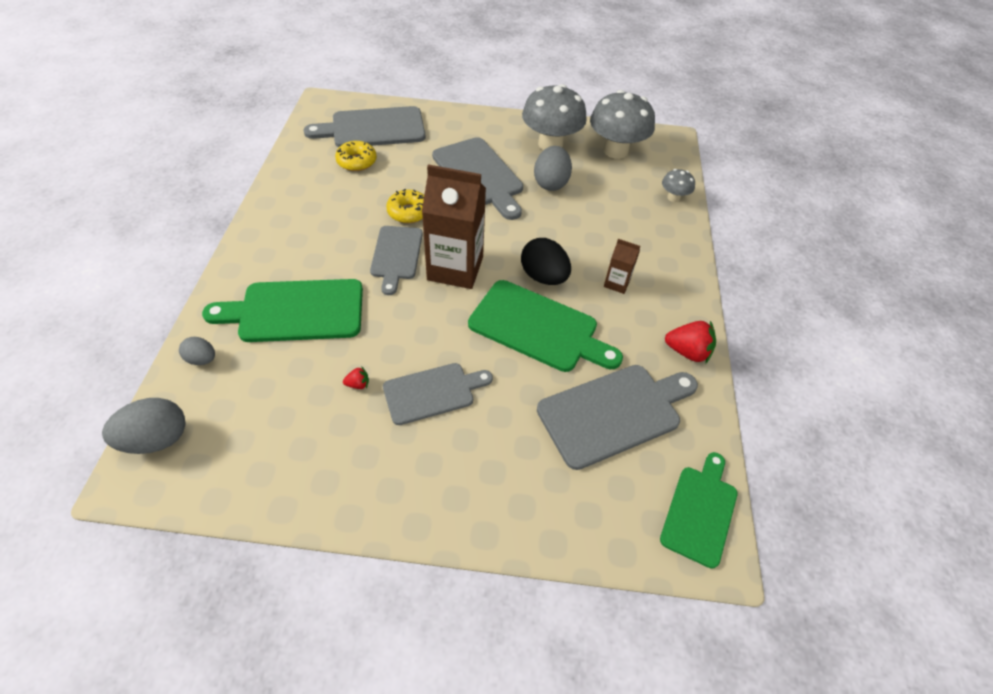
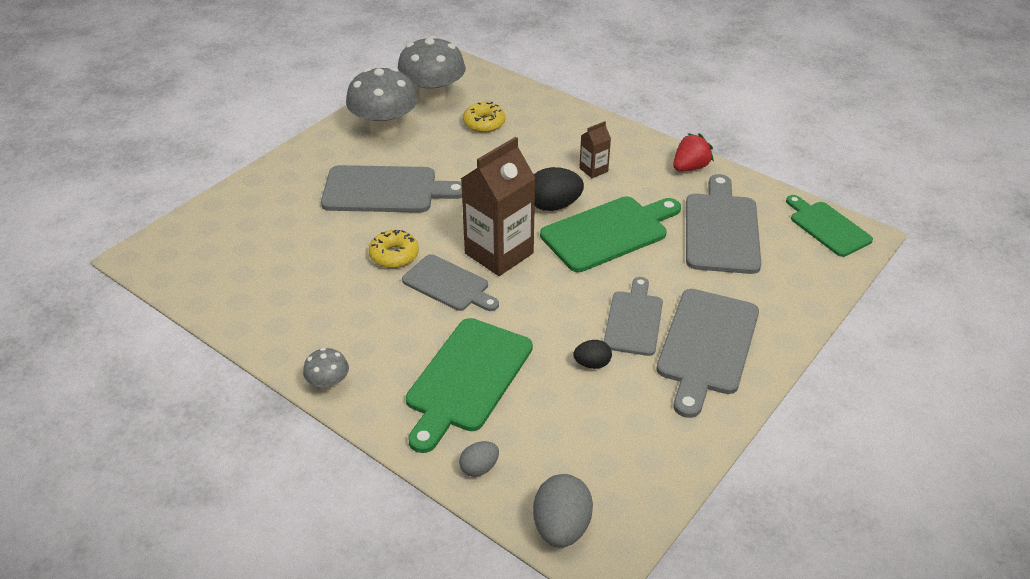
camera: 55 degrees left, 10 degrees down
(357, 161) = (277, 265): yellow donut -> yellow donut (484, 123)
(358, 384) = (592, 364): red strawberry -> black egg
(373, 128) = (232, 234): grey cutting board -> grey cutting board (706, 346)
(551, 183) = (439, 152): grey egg -> none
(673, 197) = (522, 96): grey mushroom -> grey mushroom (328, 384)

